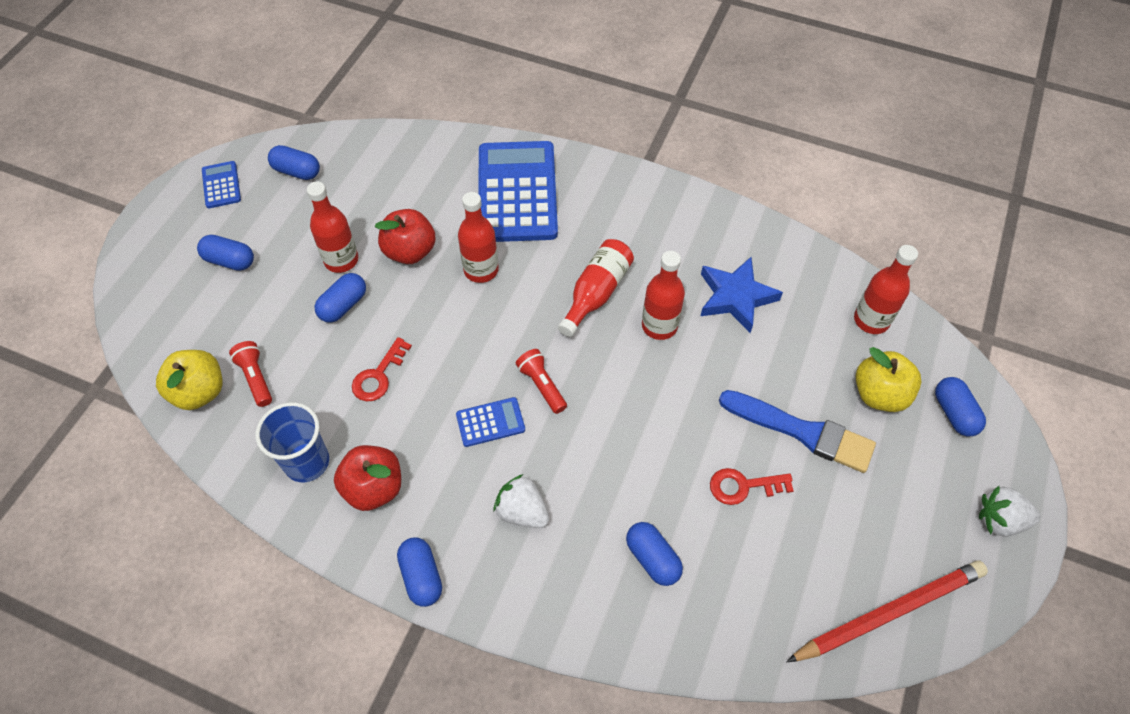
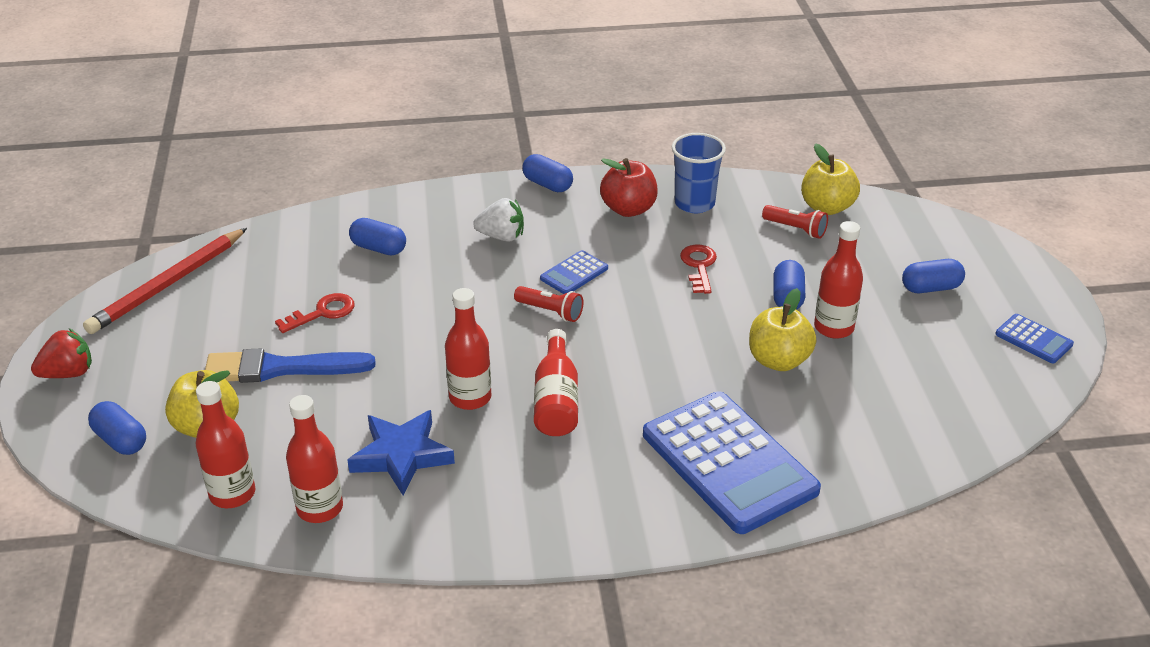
camera: 150 degrees right, 20 degrees down
(297, 171) = (982, 382): blue capsule -> none
(410, 251) = (778, 360): red apple -> yellow apple
(481, 270) = (691, 373): red bottle -> red bottle (320, 508)
(1000, 520) = (68, 373): white strawberry -> red strawberry

